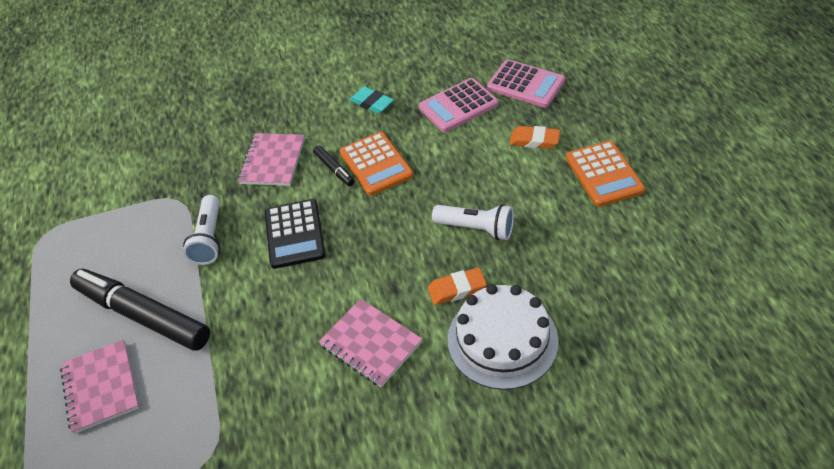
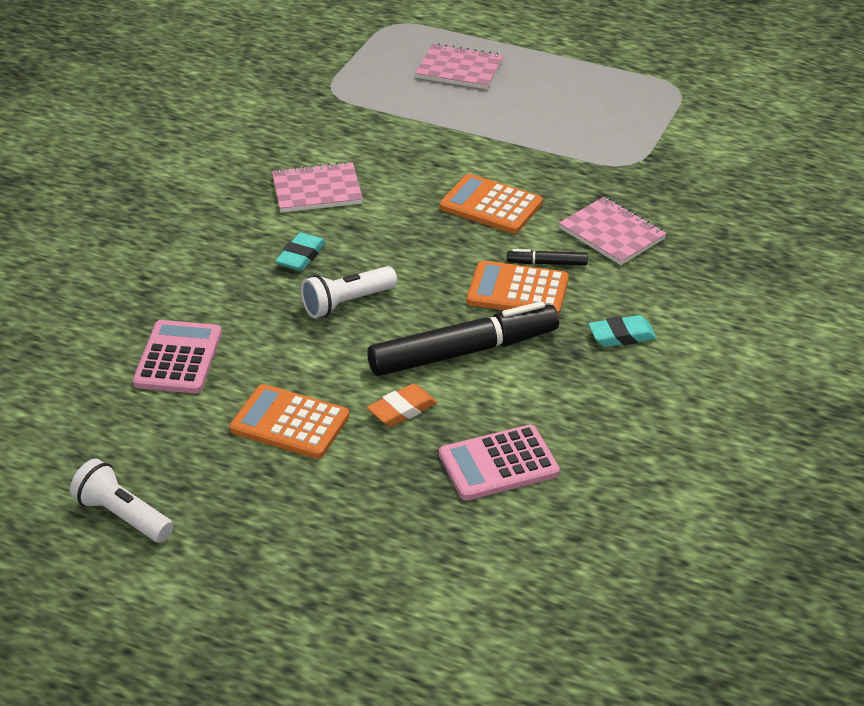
camera: 125 degrees right, 10 degrees down
(143, 315) = (506, 105): black marker -> black marker (463, 352)
(209, 239) = (551, 162): white flashlight -> white flashlight (122, 516)
(294, 234) = (491, 205): black calculator -> orange calculator
(457, 289) = (301, 256): orange eraser -> turquoise eraser
(458, 106) = (532, 392): pink calculator -> pink calculator (178, 358)
(502, 340) = (221, 251): white cake -> none

